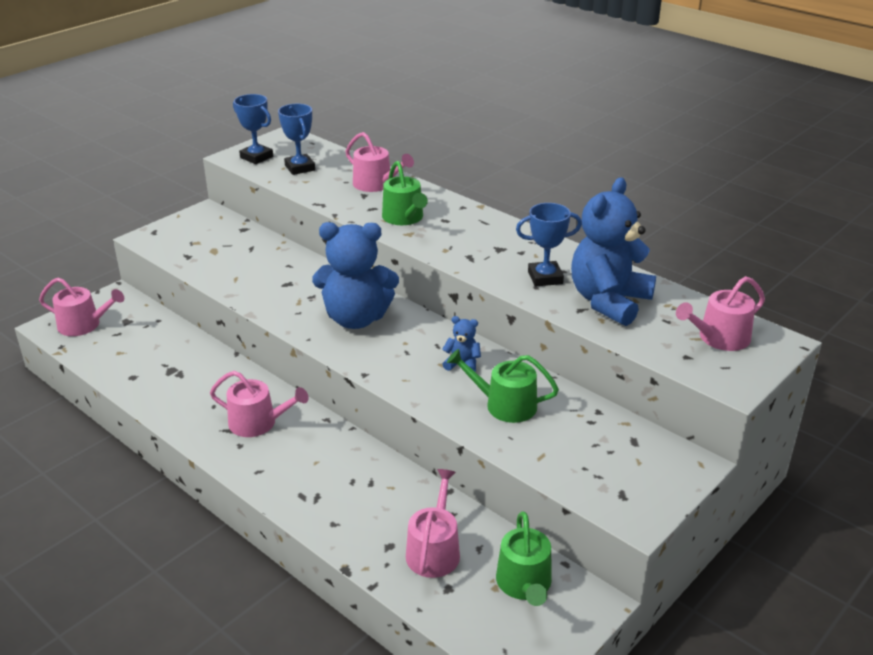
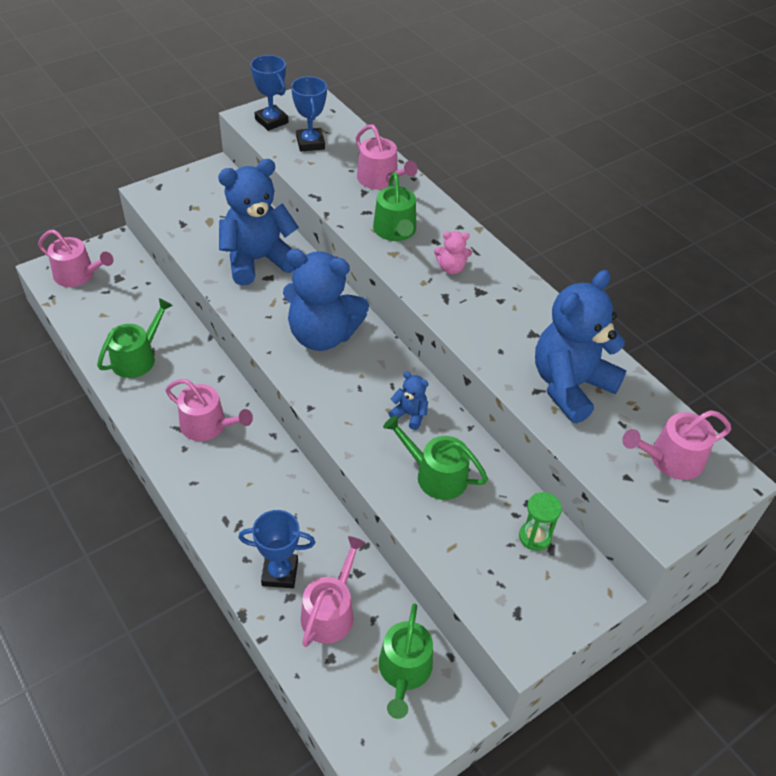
camera: 10 degrees right, 15 degrees up
(167, 381) = (137, 357): none -> green watering can
(272, 272) = (258, 260): none -> blue teddy bear
(466, 236) = (451, 268): none -> pink teddy bear
(545, 278) = (514, 340): blue trophy -> blue trophy (280, 573)
(615, 435) = (535, 537): none -> green hourglass

